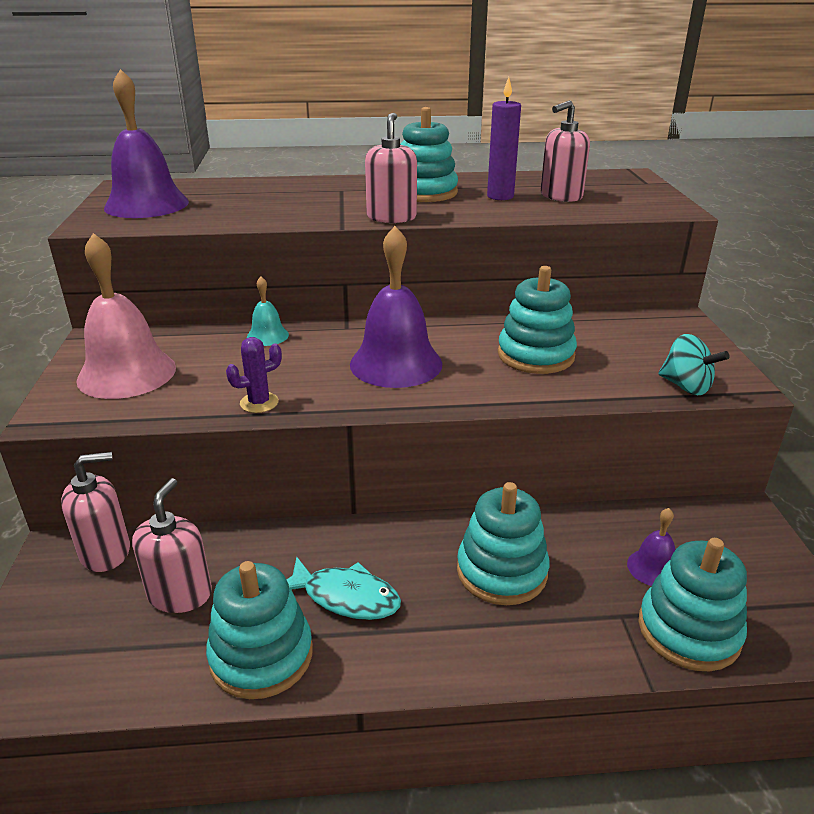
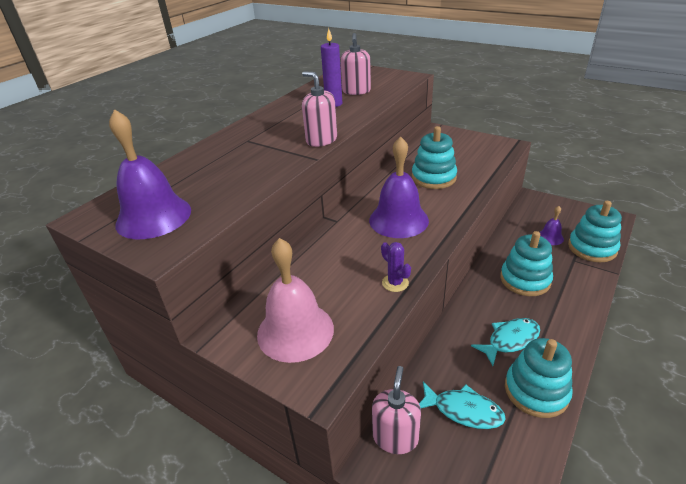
camera: 50 degrees left, 5 degrees up
(180, 594) = (463, 410): pink soap dispenser -> turquoise fish
(259, 403) = (395, 283): purple cactus -> purple cactus turned 45 degrees counterclockwise
(267, 336) = (312, 253): turquoise bell -> none
(424, 192) = (294, 119): turquoise stacking toy -> none
(686, 386) = (498, 156): turquoise spinning top -> none

